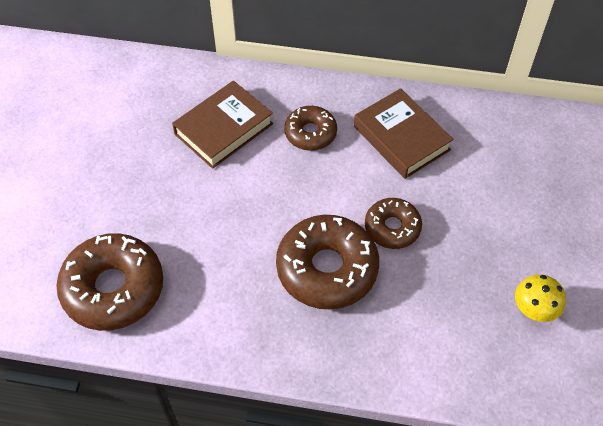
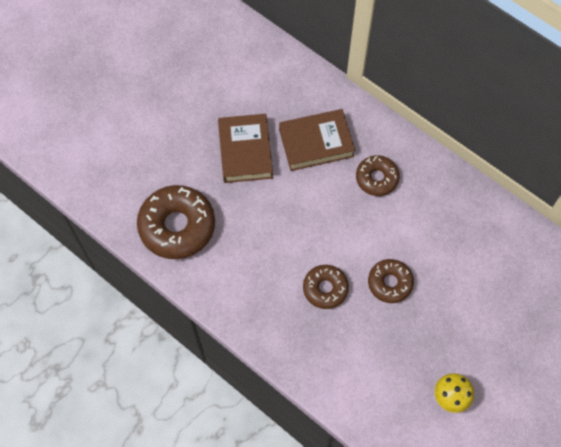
camera: 30 degrees right, 10 degrees up
(327, 269) = (325, 289): brown donut -> brown donut, size x0.57
(401, 138) = (442, 217): brown book -> brown book (245, 151)

